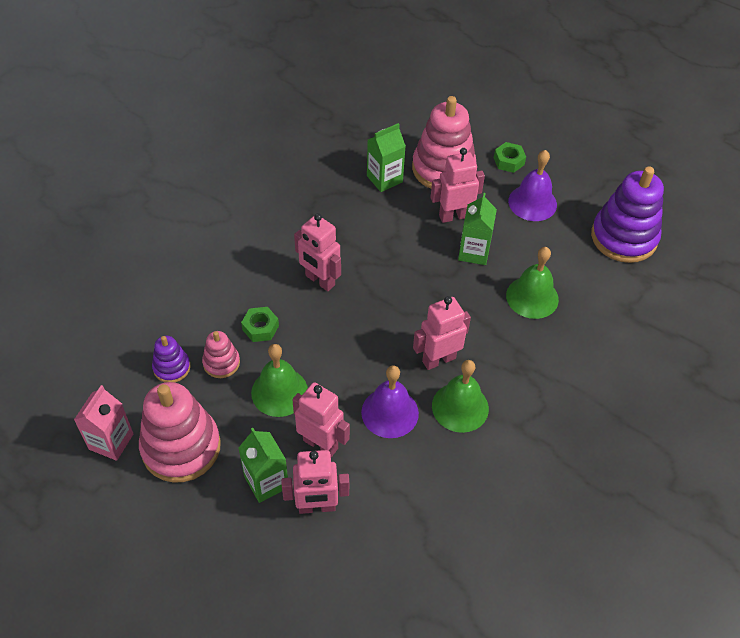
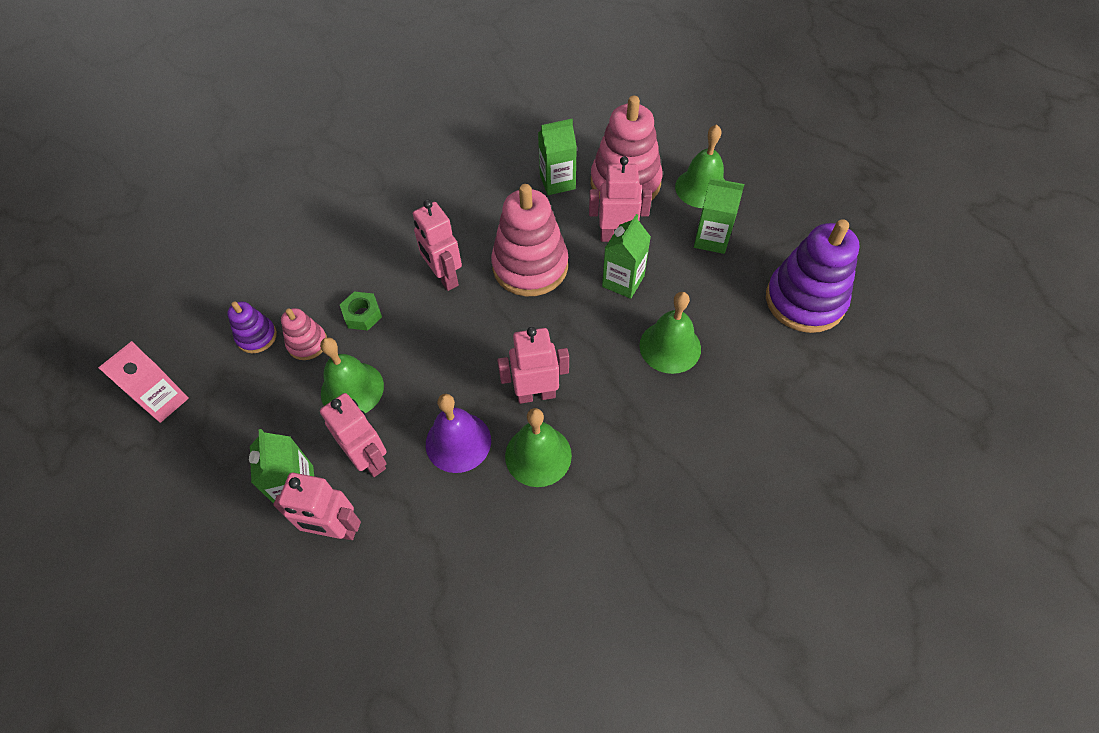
camera: 20 degrees right, 5 degrees up
(181, 447) = (228, 425): pink stacking toy -> pink stacking toy (530, 266)
(508, 161) = (701, 188): green nut -> green bell
(532, 202) = (711, 239): purple bell -> green carton

